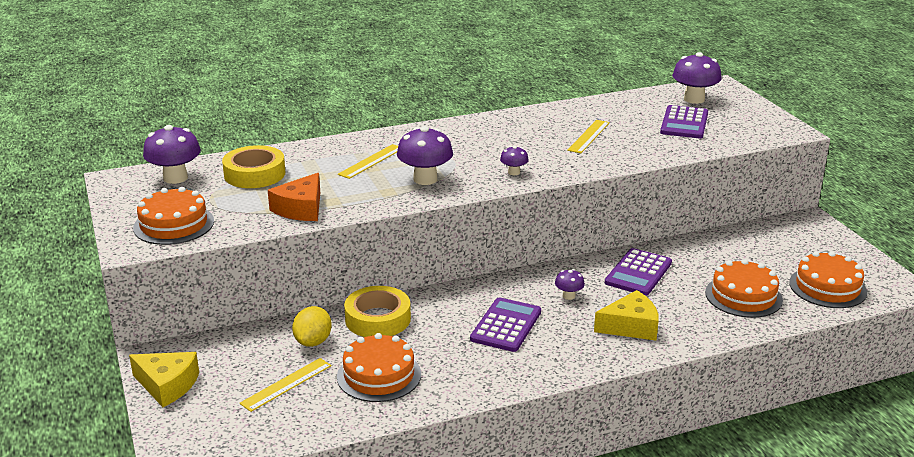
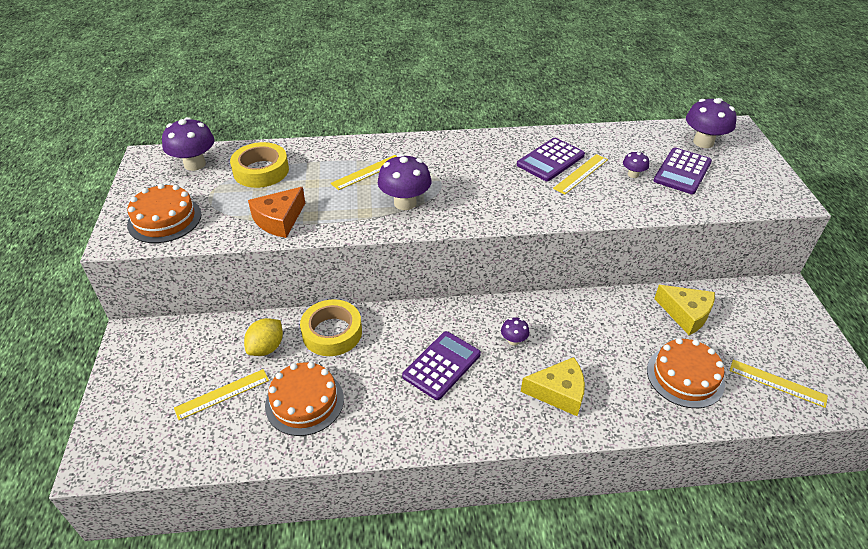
camera: 15 degrees right, 15 degrees up
(167, 385) = (127, 372): yellow cheese -> yellow cheese (686, 314)
(514, 172) = (490, 208): purple mushroom -> purple mushroom (633, 174)
(638, 273) = (590, 325): purple calculator -> purple calculator (550, 160)
(827, 287) = (777, 383): orange cake -> yellow ruler

